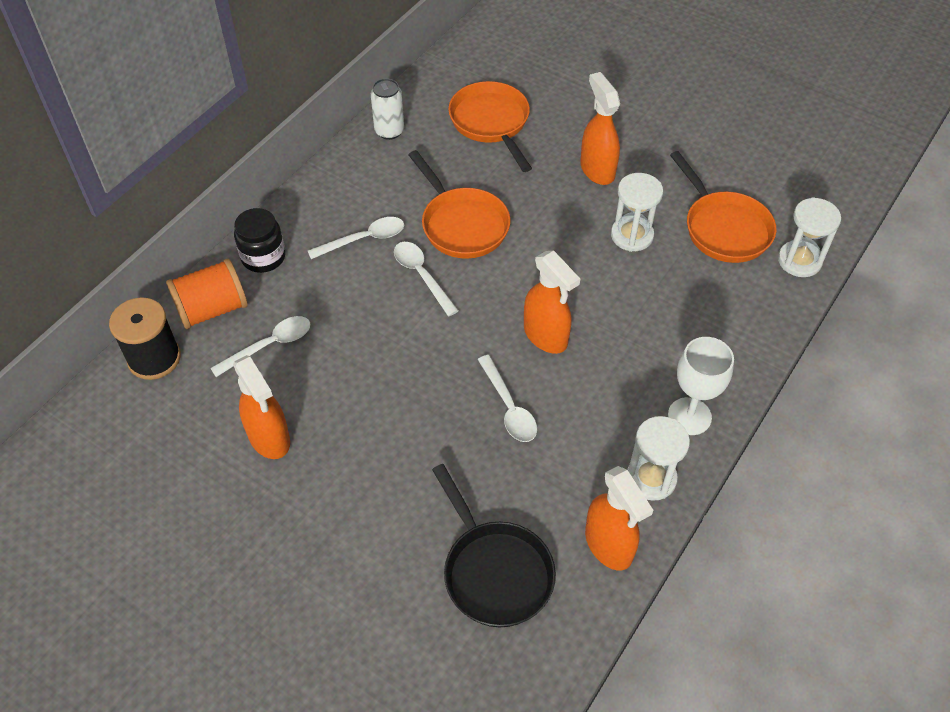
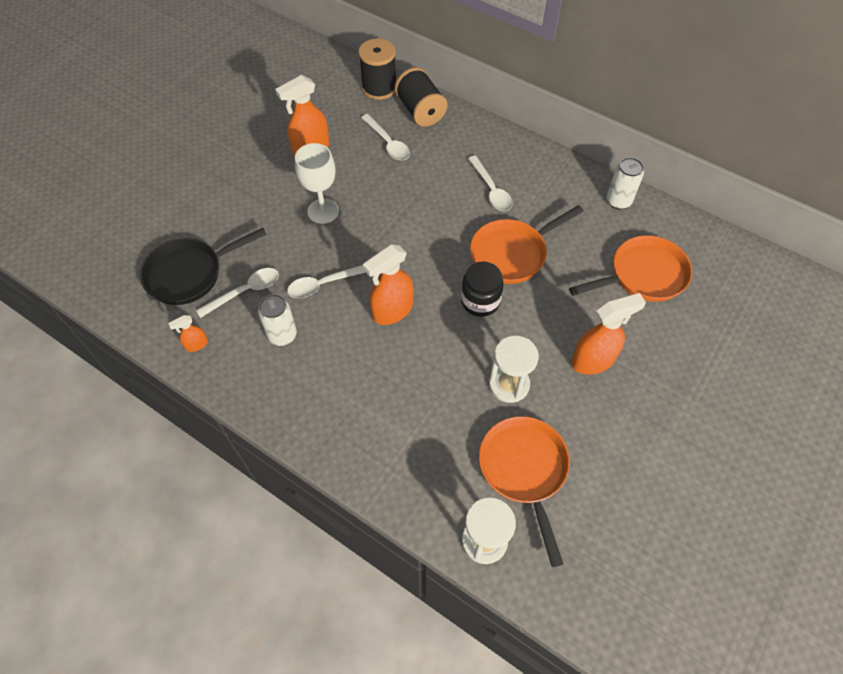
camera: 90 degrees right, 5 degrees up
(212, 309) = (420, 111): orange spool -> black spool
(263, 257) = (470, 133): black jar -> black jar (480, 301)
(422, 276) = (454, 227): white spoon -> white spoon (245, 292)
(587, 447) = (282, 335): none -> white can
(609, 545) = (196, 345): orange spray bottle -> orange spray bottle, size x0.50
(651, 478) = (249, 378): white hourglass -> none
(689, 416) = (304, 413): white goblet -> white goblet (323, 211)
(724, 228) = (524, 470): orange pan -> orange pan turned 105 degrees clockwise

